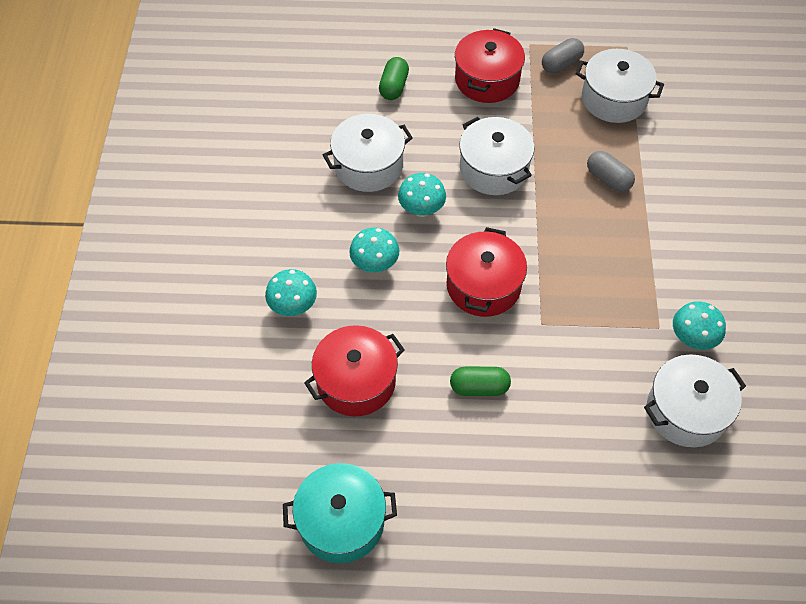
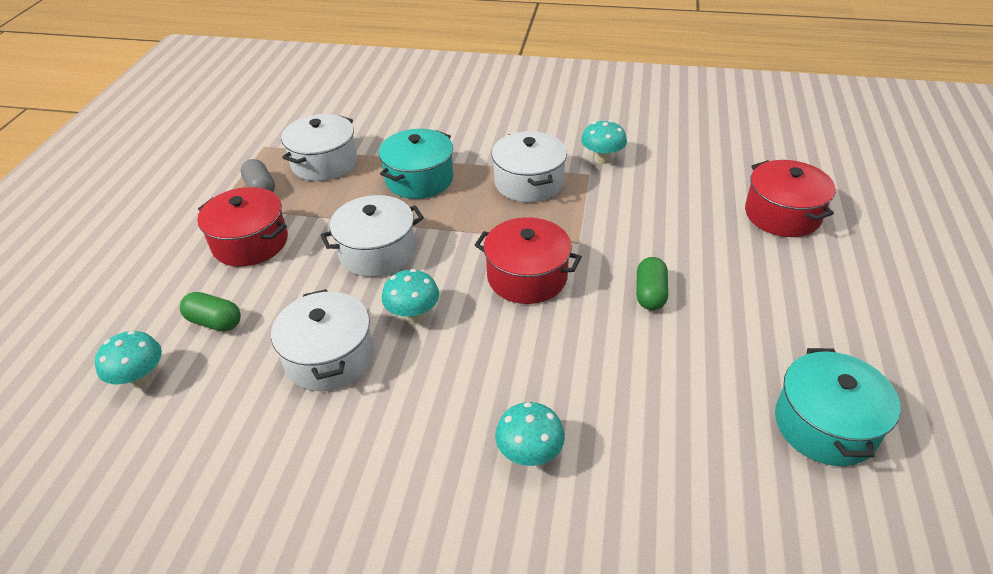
camera: 80 degrees left, 15 degrees down
(356, 381) = (643, 396): red pot -> red pot (782, 214)
(375, 264) = (481, 364): turquoise mushroom -> turquoise mushroom (140, 379)
(608, 179) = (419, 179): grey capsule -> turquoise pot
(686, 411) = (672, 172): white pot -> white pot (529, 182)

